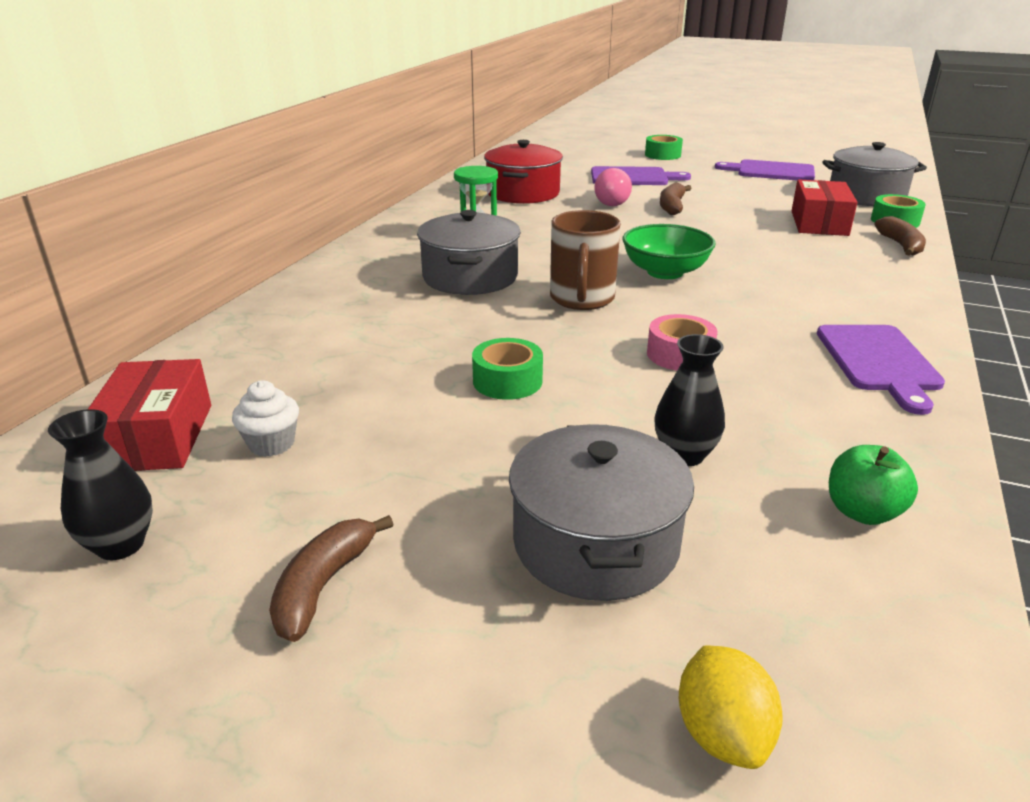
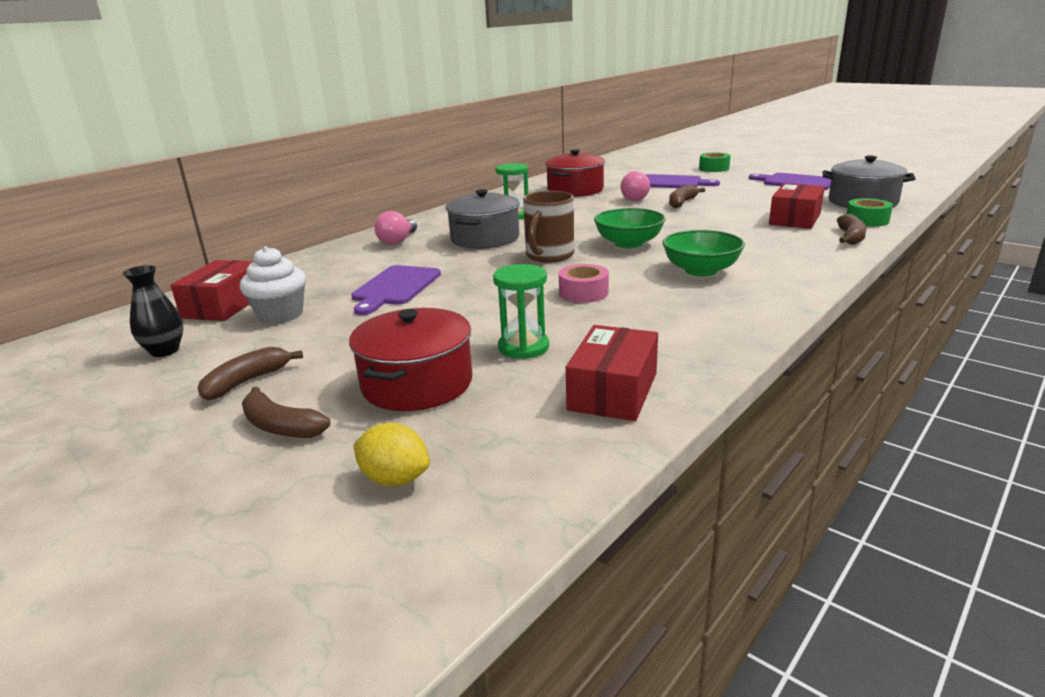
camera: 20 degrees right, 5 degrees down
(271, 444) = (280, 315): white cupcake -> white cupcake, size x1.54
(347, 290) = (398, 241): none -> pink light bulb
(456, 667) = (280, 426): none -> brown banana
(507, 381) = (449, 297): green tape -> none
(596, 543) = (417, 383): grey pot -> red pot
(684, 455) = (523, 347): black vase -> green hourglass
(722, 733) = (395, 479): yellow lemon -> yellow lemon turned 75 degrees counterclockwise
(787, 306) = (700, 270): none -> green bowl
(862, 512) = (613, 391): green apple -> red box
(879, 362) = (734, 310): purple cutting board -> purple cutting board (395, 287)

